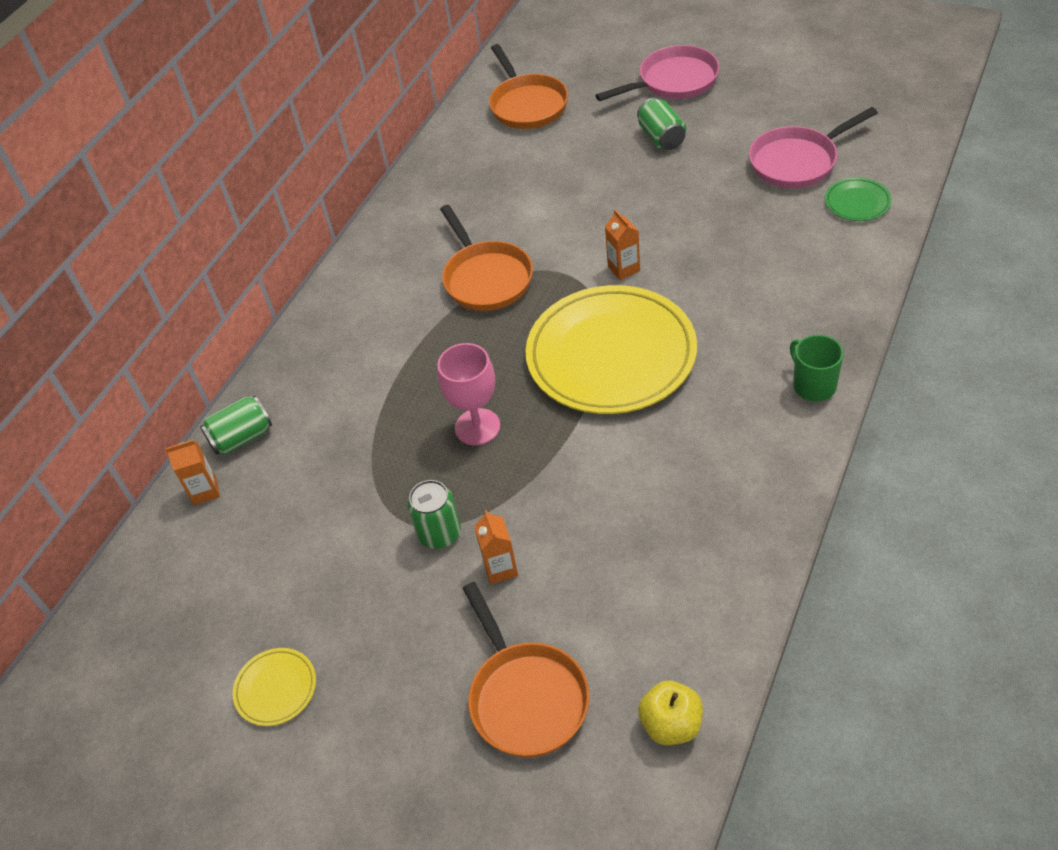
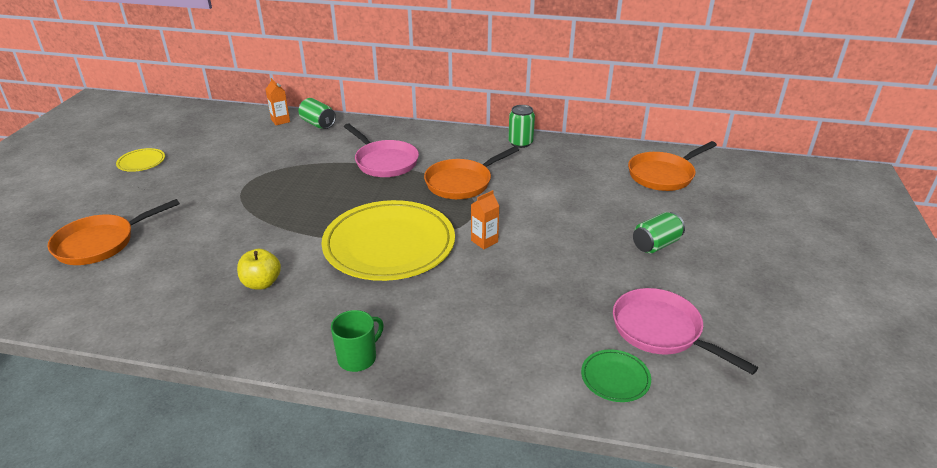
camera: 70 degrees right, 15 degrees down
(439, 533) = (234, 196): green can -> green can (520, 143)
(477, 427) = (321, 198): pink goblet -> none
(500, 568) = (201, 221): orange carton -> none
(671, 725) = (52, 304): yellow apple -> yellow apple (261, 283)
(673, 81) = (740, 244): pink pan -> pink pan (384, 162)

